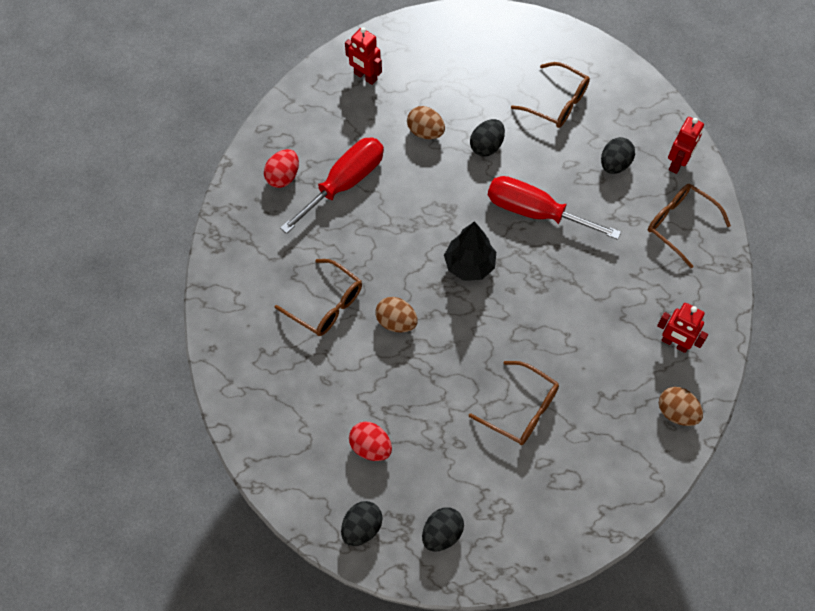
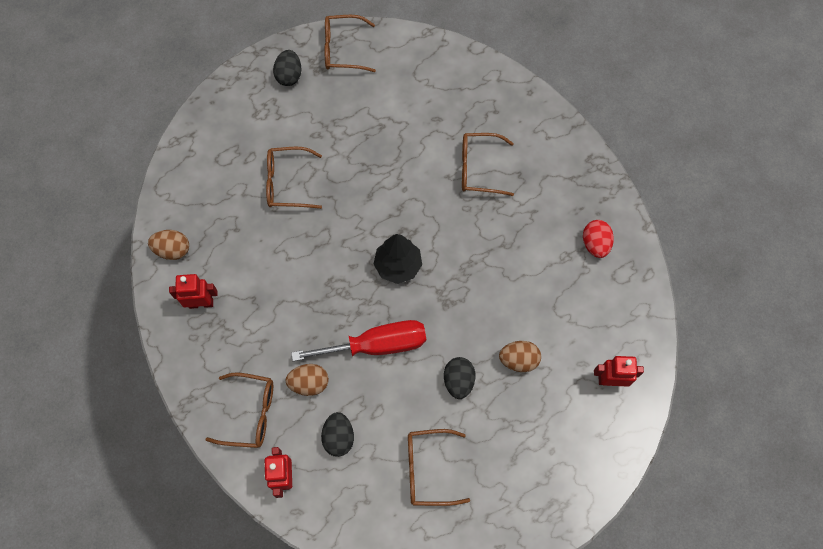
camera: 145 degrees right, 5 degrees up
(344, 183) = (544, 270): red screwdriver -> none
(362, 528) = (342, 49): black egg -> brown glasses
(370, 447) = (373, 97): red egg -> none
(396, 322) = (419, 188): brown egg -> brown egg (309, 383)

